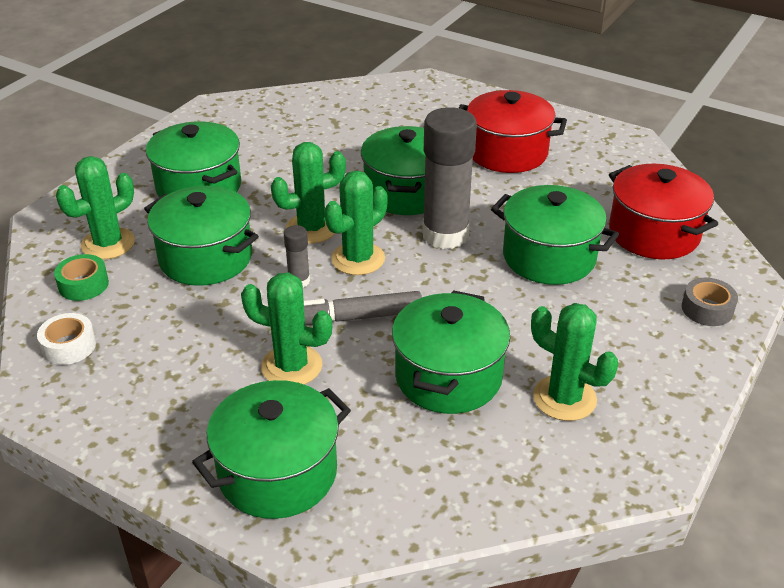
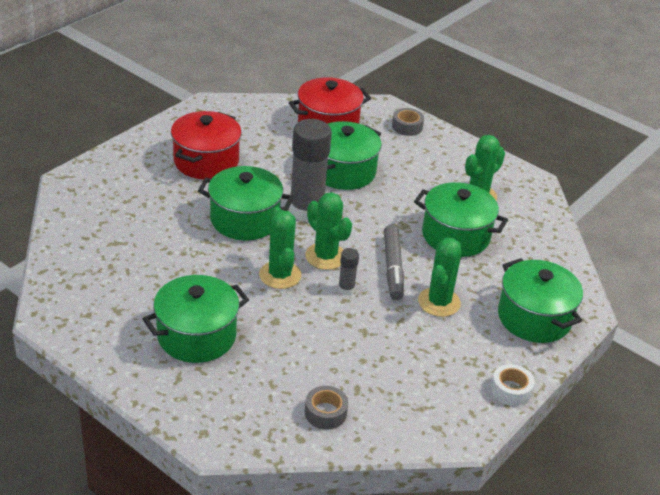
camera: 85 degrees left, 0 degrees up
(69, 346) = (403, 420): white tape -> white tape (510, 390)
(83, 284) = (325, 413): green tape -> grey tape
(108, 244) = (269, 397): green cactus -> none
(206, 258) = (305, 337): green pot -> none

